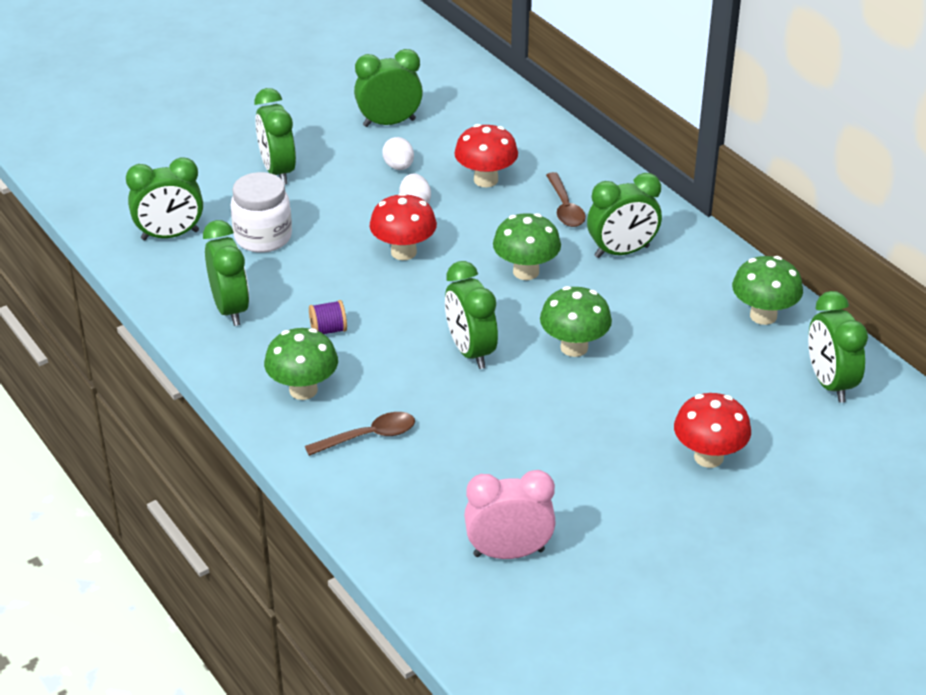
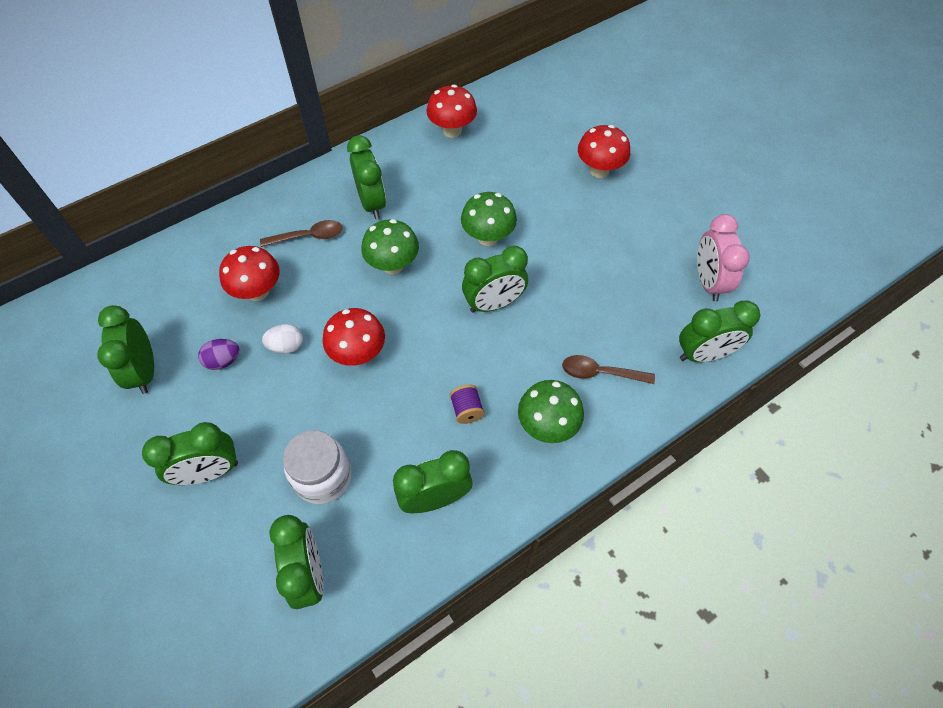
camera: 90 degrees left, 20 degrees up
(369, 436) = (600, 373): brown spoon -> brown spoon turned 60 degrees counterclockwise
(399, 167) = (223, 361): white egg -> purple egg
(763, 316) = (452, 130): green mushroom -> red mushroom
(829, 383) = (522, 106): green clock -> green clock (704, 354)

